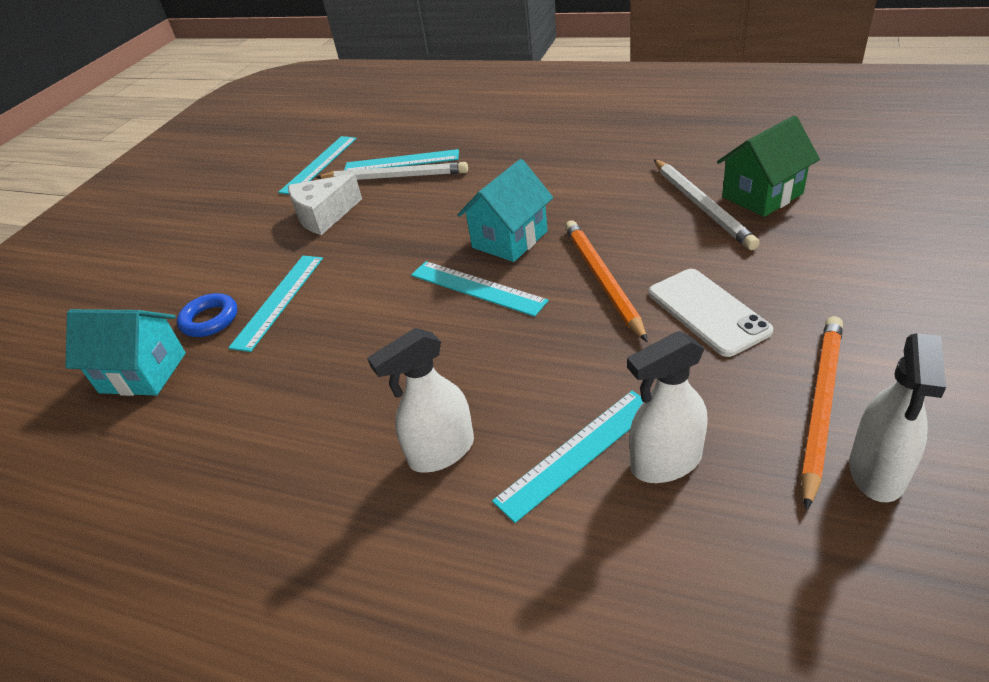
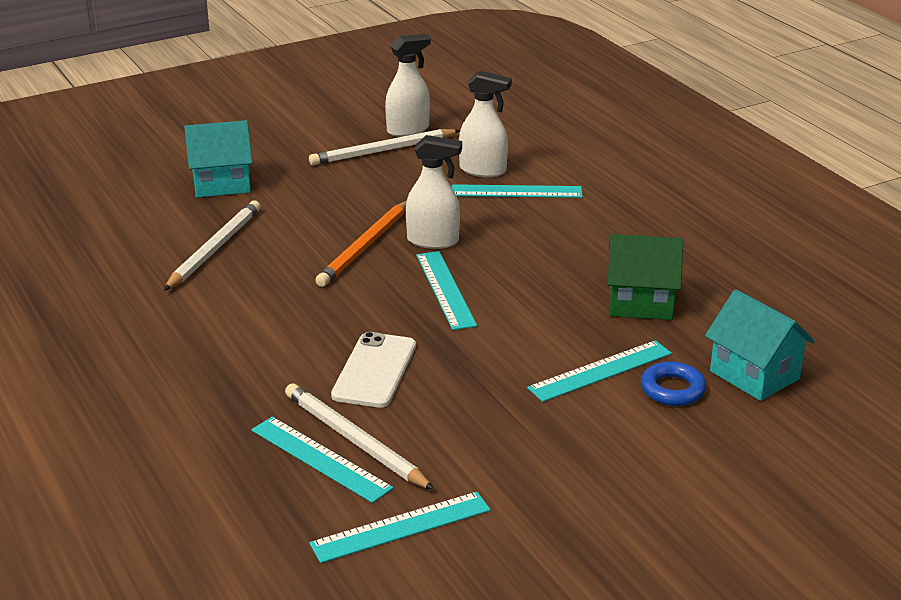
camera: 145 degrees left, 10 degrees down
(324, 215) = (476, 439): white cheese -> none
(441, 451) = (584, 225): white spray bottle -> white spray bottle (433, 241)
(509, 239) = (369, 308): turquoise house -> turquoise house (221, 184)
(707, 312) = (347, 201): white phone -> white phone (374, 370)
(762, 195) = (170, 231): green house -> green house (641, 303)
(820, 406) = (383, 151): orange pencil -> white pencil

